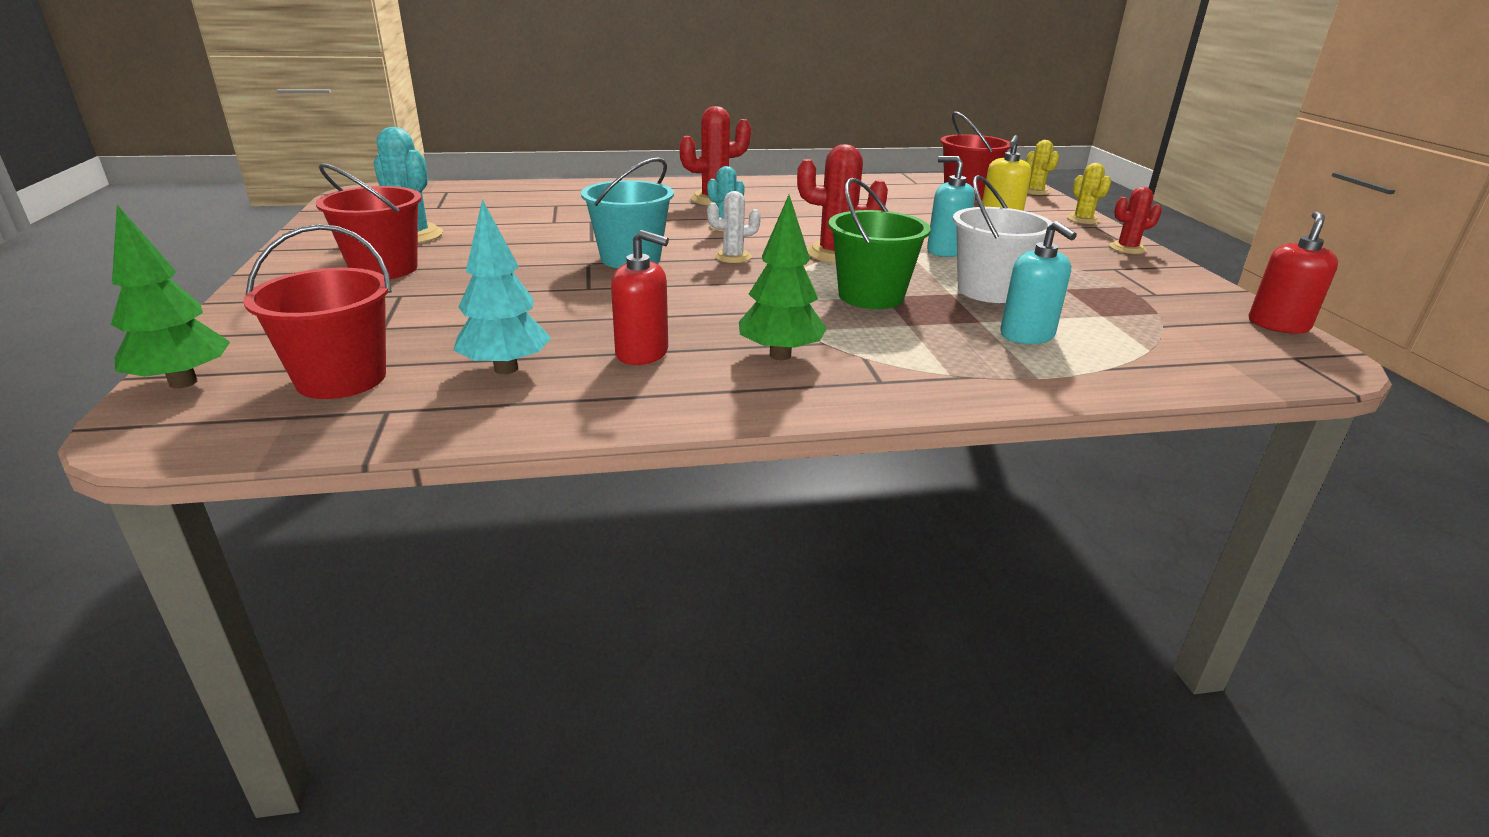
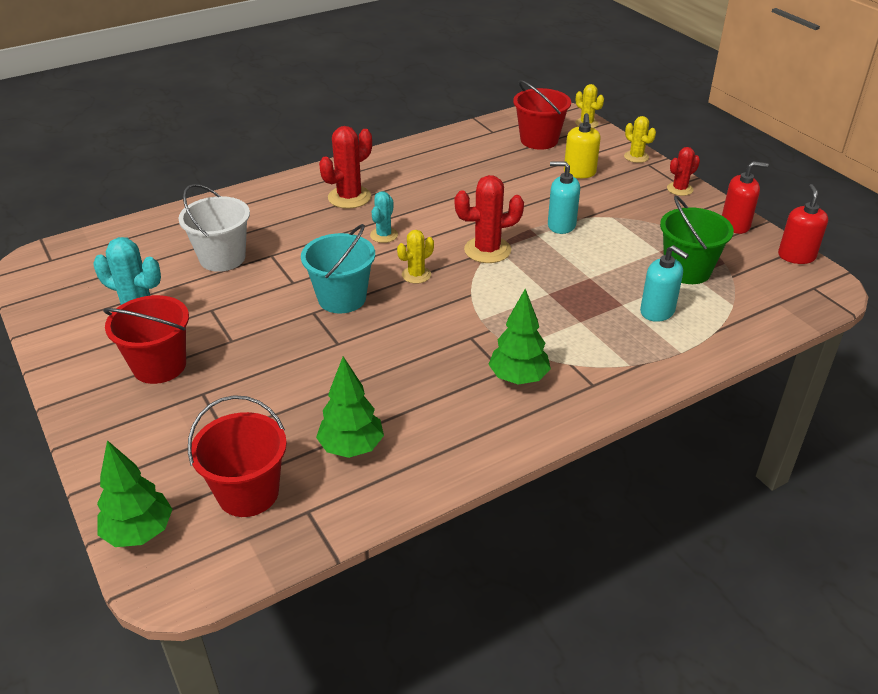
camera: 20 degrees left, 10 degrees up
(506, 369) = (352, 447): turquoise tree -> green tree
(642, 353) = (429, 404): red soap dispenser -> red soap dispenser (735, 225)
(733, 257) = (416, 275): white cactus -> yellow cactus
(871, 296) = (540, 296): green bucket -> green bucket (687, 270)
(989, 291) = (613, 267): white bucket -> white bucket (222, 258)

